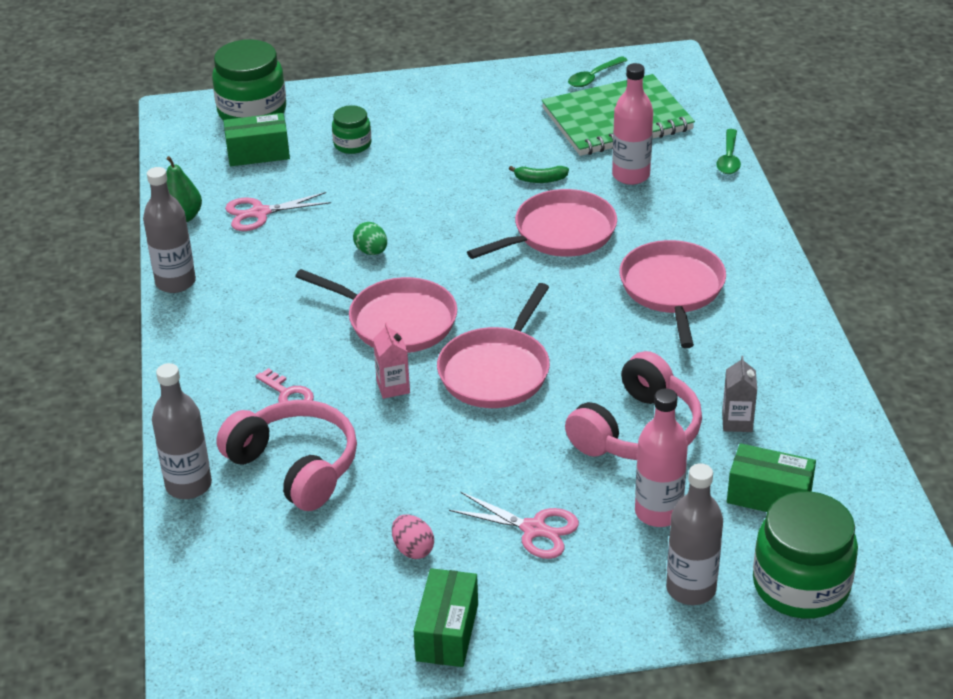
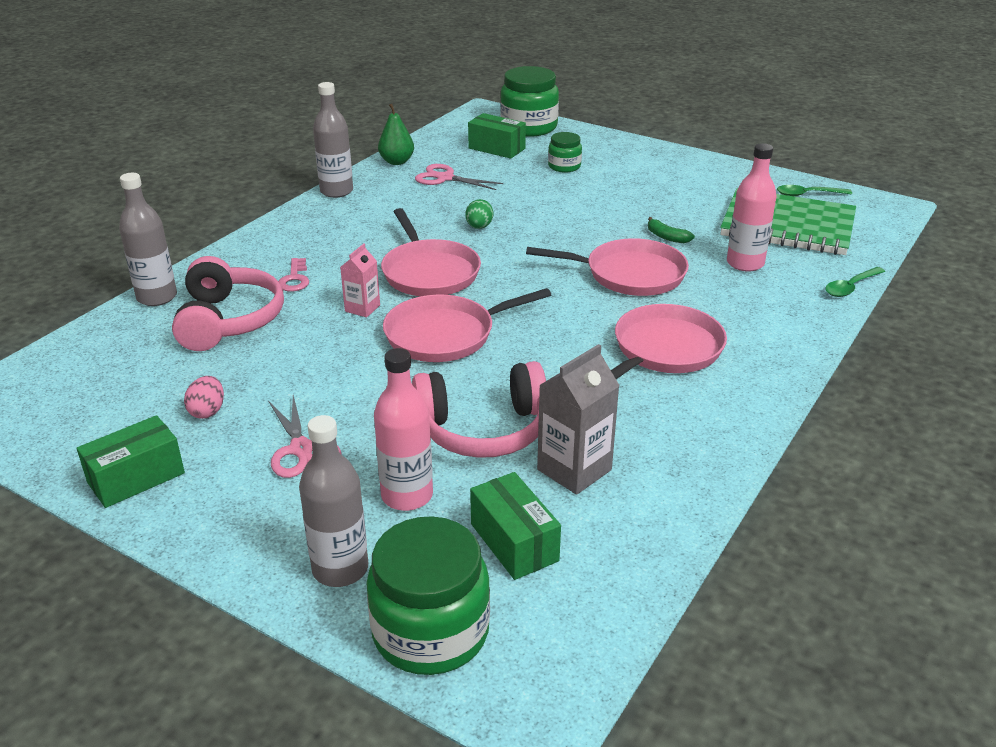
camera: 40 degrees right, 5 degrees down
(737, 422) = (574, 470): grey carton -> grey carton, size x1.66

